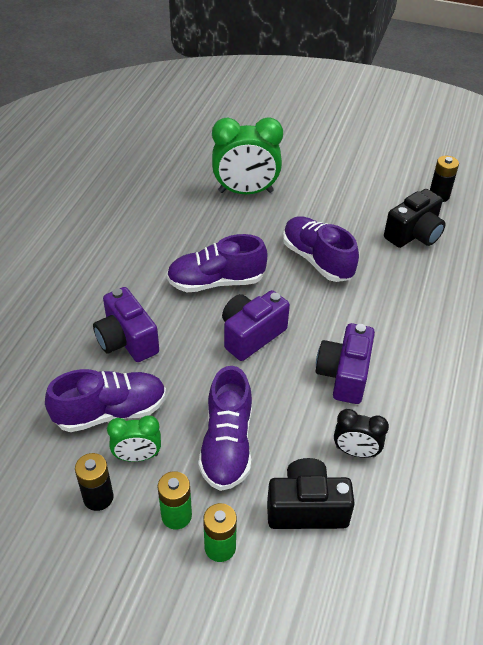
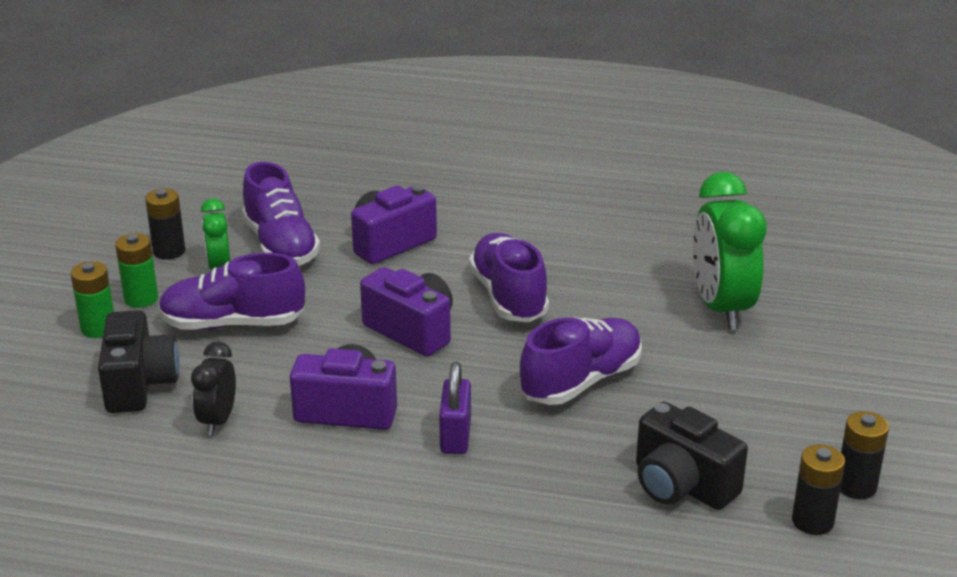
camera: 85 degrees right, 15 degrees down
(372, 322) = (455, 436): none -> purple padlock
(411, 177) = (856, 486): none -> black battery

